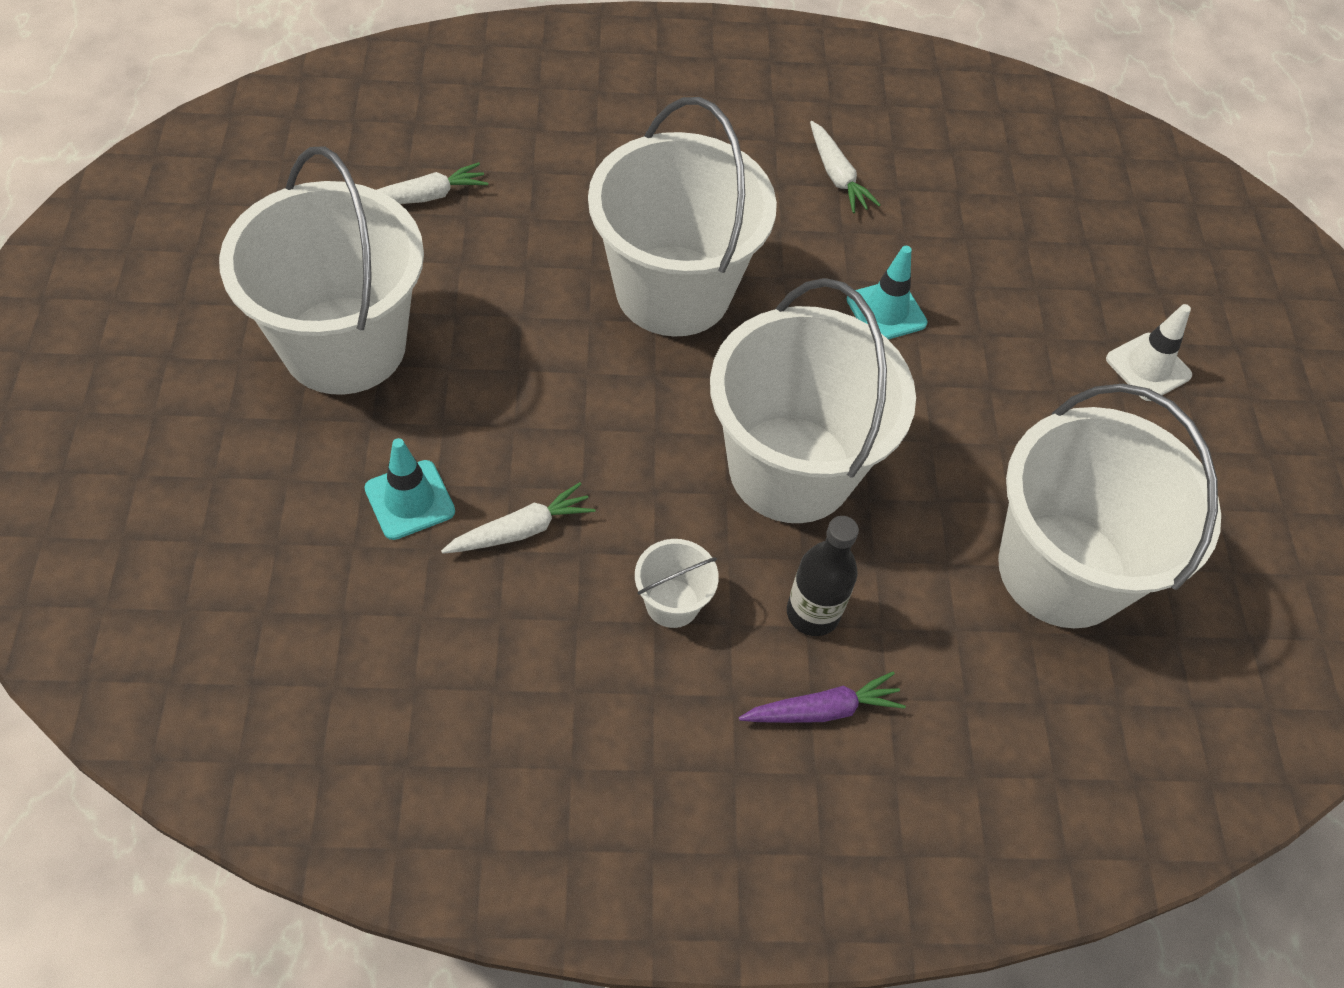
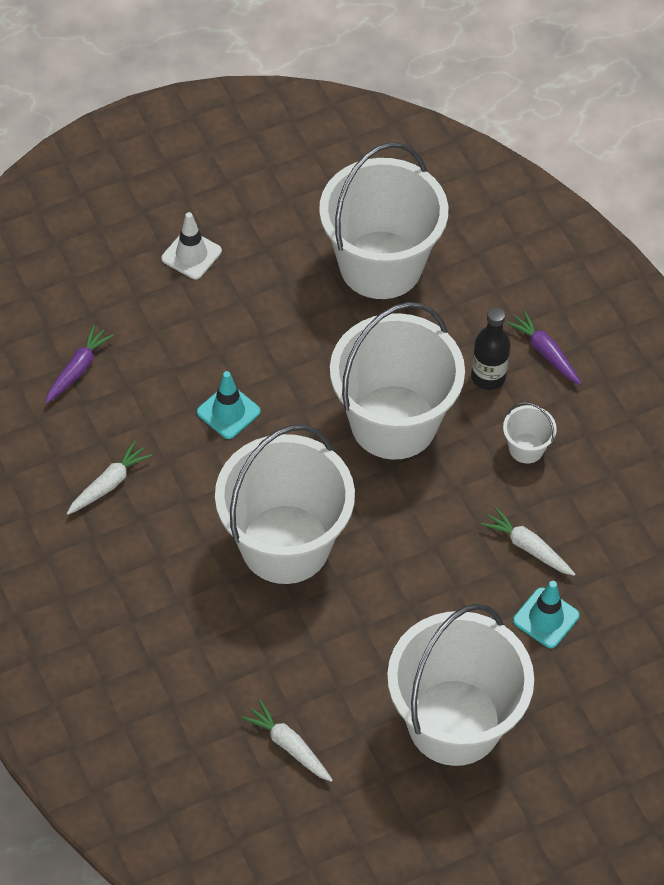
camera: 110 degrees left, 0 degrees up
(1008, 204) = (78, 369): none -> purple carrot

